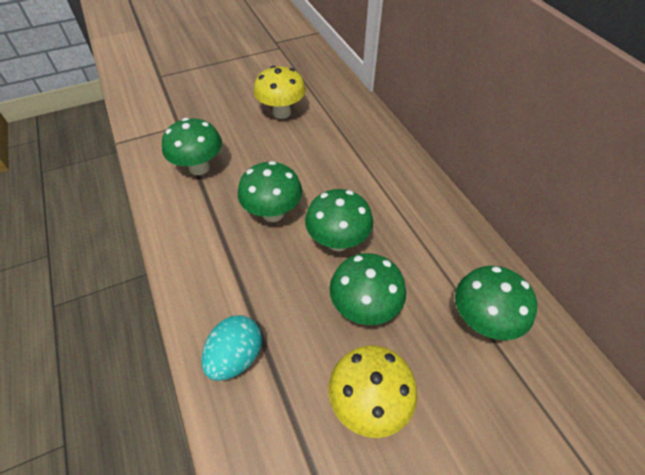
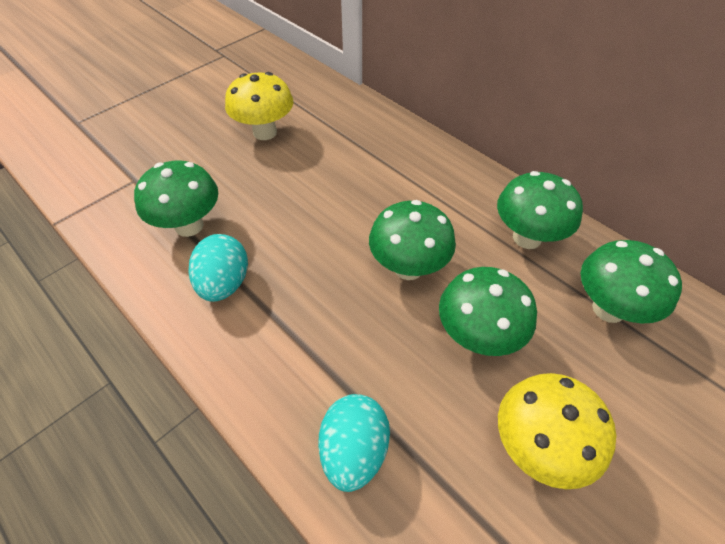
camera: 20 degrees left, 0 degrees up
(204, 214) = (224, 283): none -> turquoise egg
(273, 213) = (313, 256): green mushroom -> green mushroom (527, 238)

